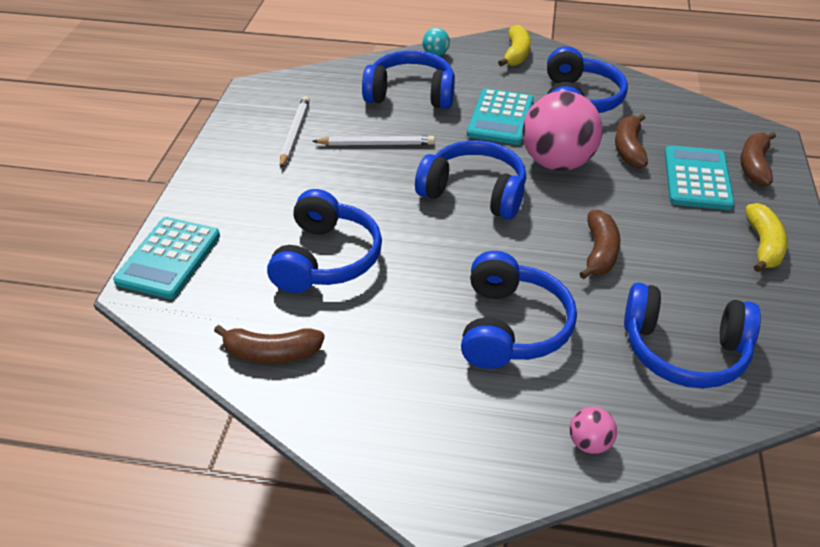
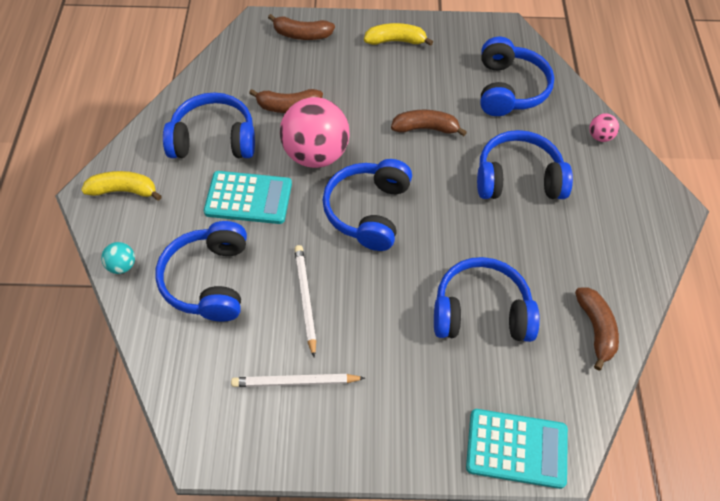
camera: 100 degrees left, 15 degrees up
(697, 179) = (324, 68): turquoise calculator -> none

